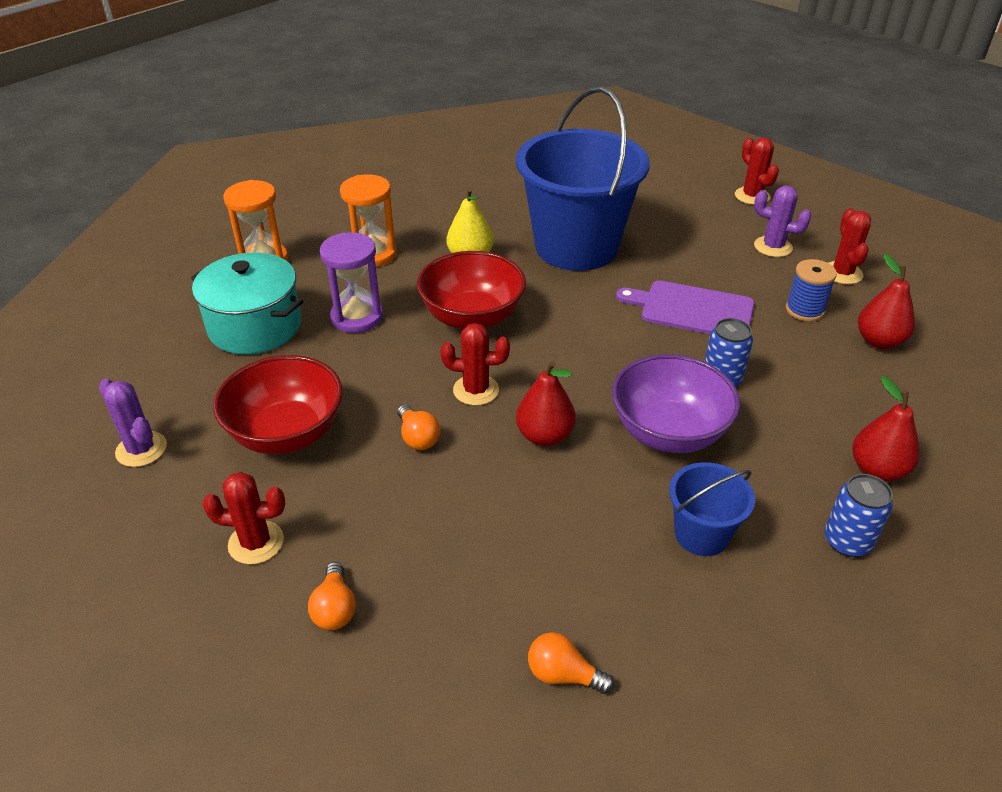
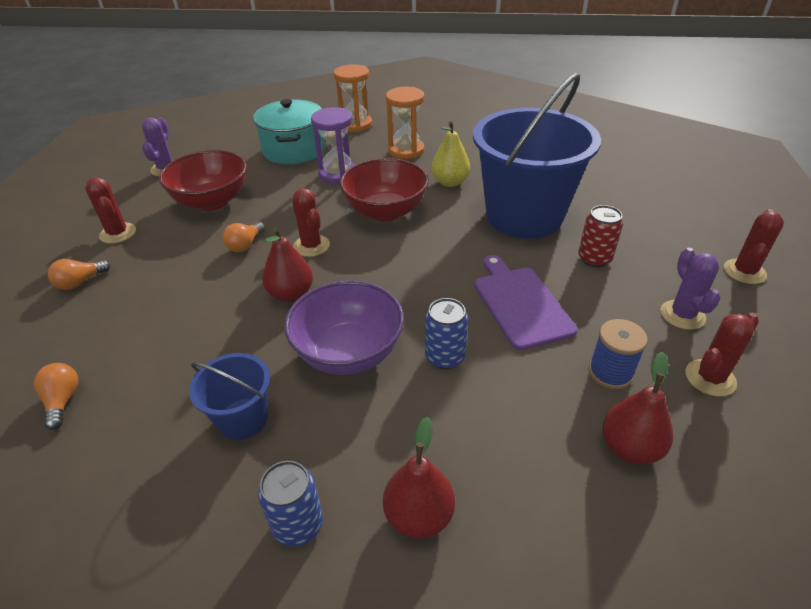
camera: 55 degrees right, 0 degrees up
(672, 246) = (594, 259): none -> red can

